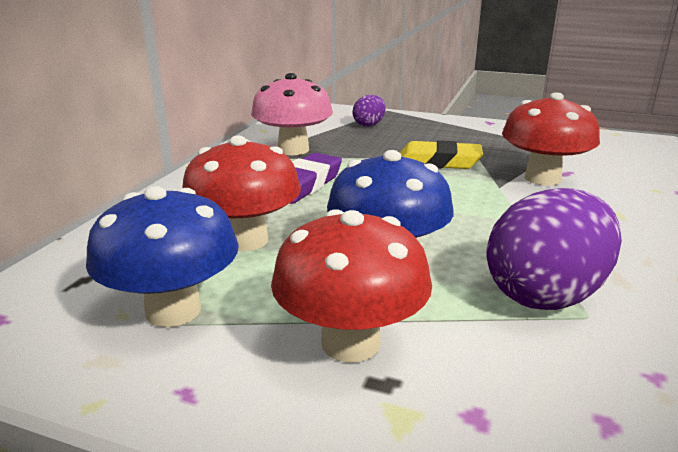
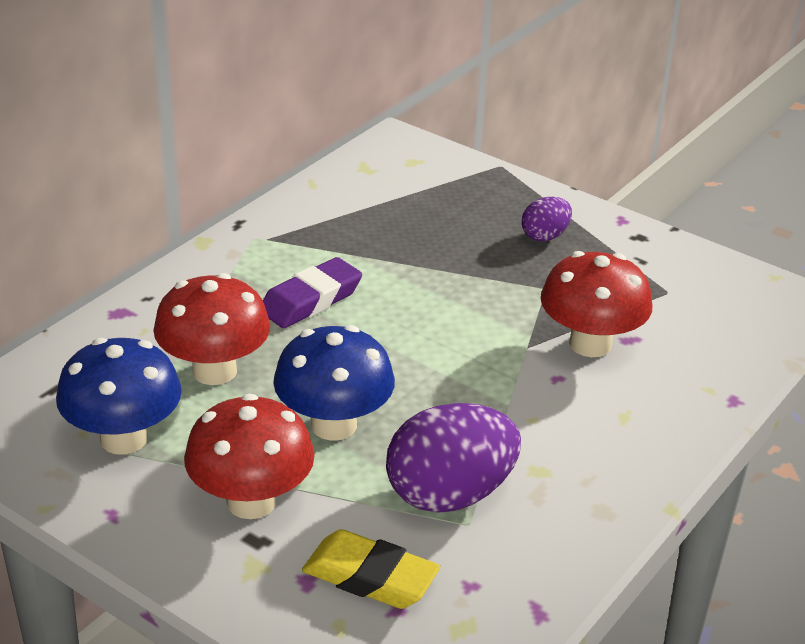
camera: 15 degrees right, 10 degrees up
(293, 150) = (329, 233): pink mushroom -> none
(369, 125) = (453, 197): purple egg -> purple egg (545, 236)
(438, 162) = (489, 291): yellow eraser -> yellow eraser (370, 577)

